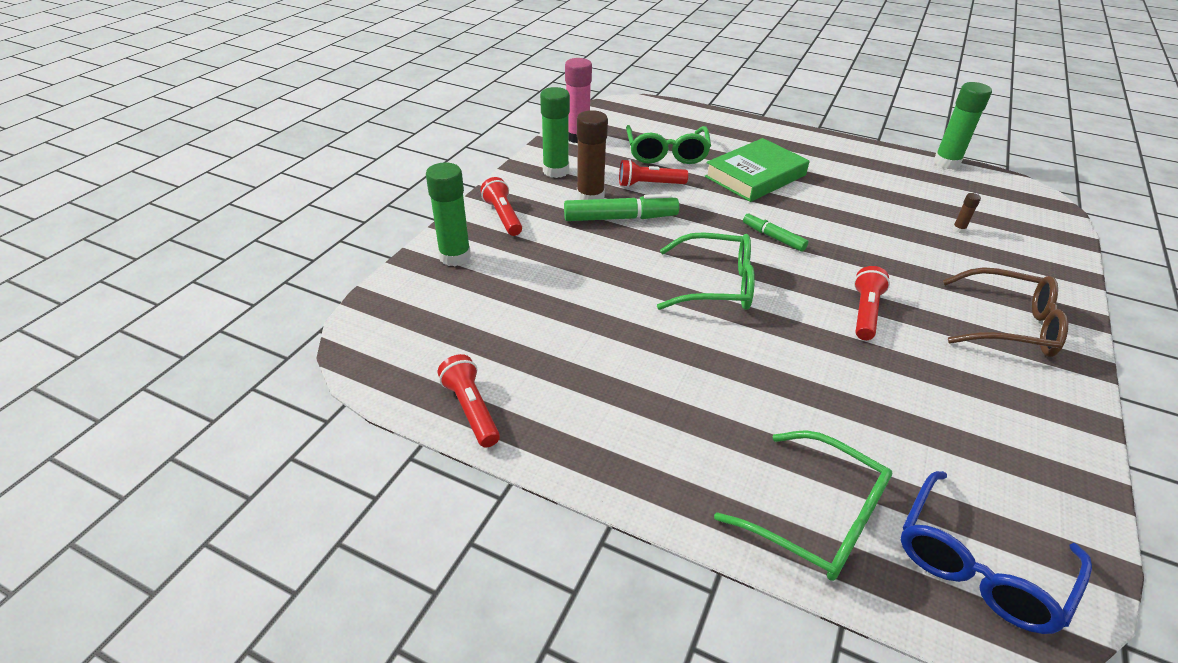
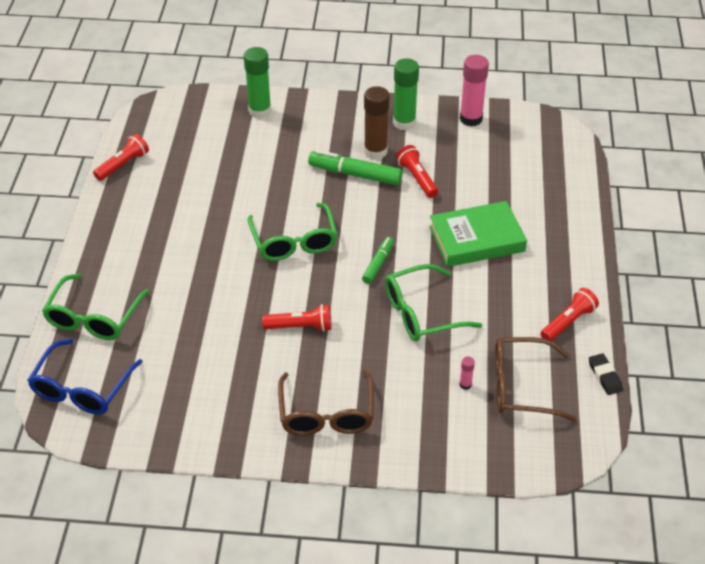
camera: 70 degrees right, 5 degrees up
(503, 216) = (321, 116): red flashlight -> red flashlight (568, 322)
(620, 218) = (355, 174): green marker -> green marker turned 135 degrees clockwise
(666, 153) = (480, 177): green glasses -> green glasses (421, 313)
(755, 176) = (476, 239): green book -> green book turned 45 degrees counterclockwise
(946, 163) = (604, 376): green glue stick -> black eraser
(958, 229) = (465, 385): brown glue stick -> pink glue stick
(960, 202) = (521, 386): none -> brown glasses
(978, 565) = (82, 388): blue glasses -> blue glasses turned 90 degrees counterclockwise

